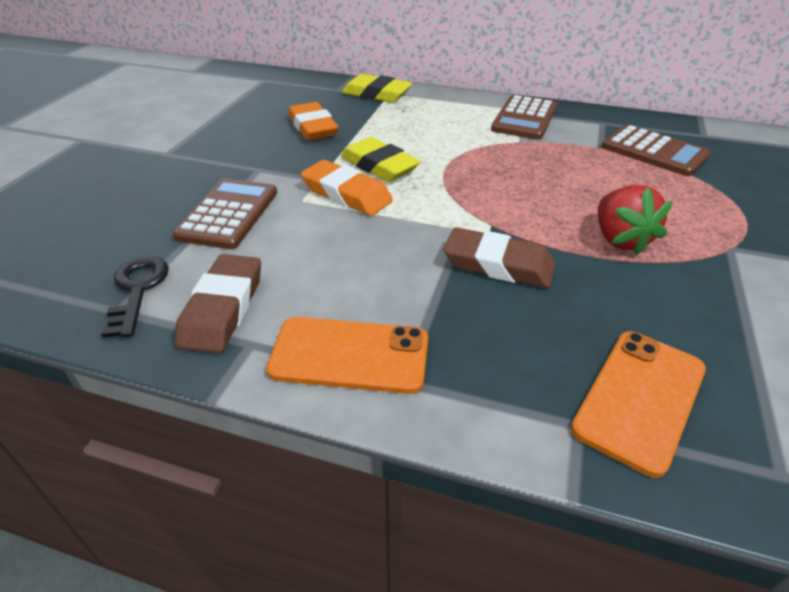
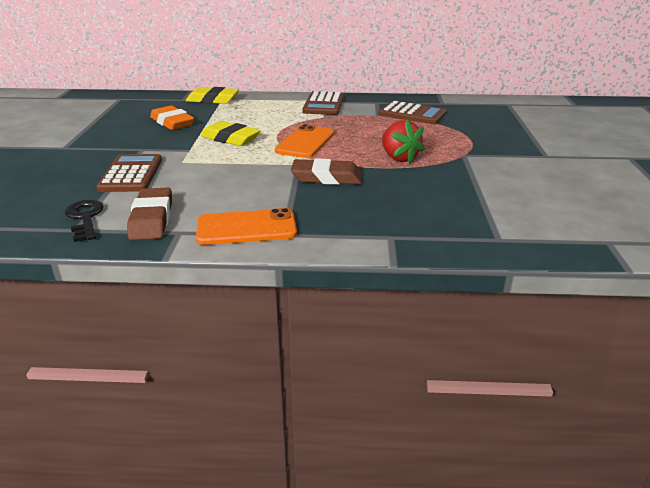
camera: 15 degrees left, 10 degrees down
(346, 194) = (213, 155): orange eraser -> none
(640, 398) = (422, 222): orange phone -> orange phone (305, 142)

